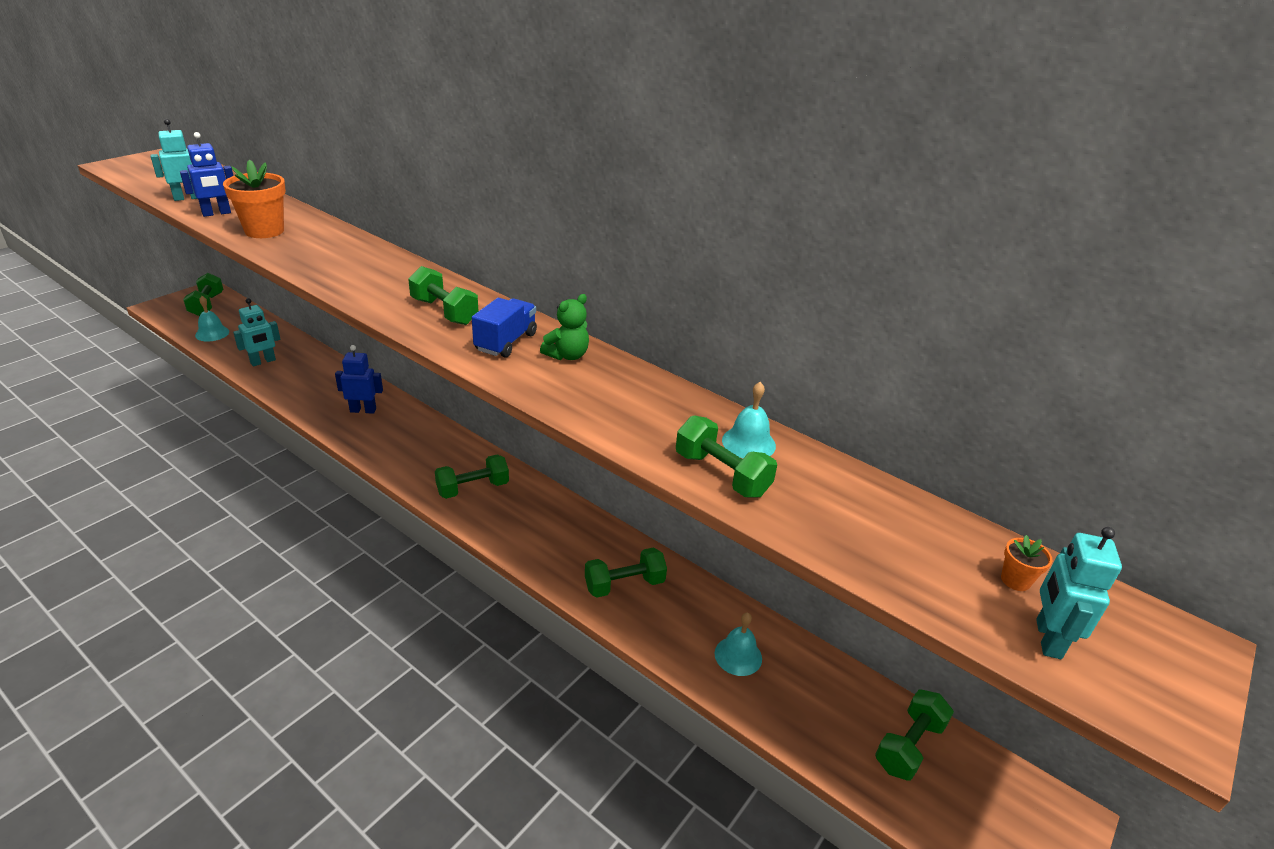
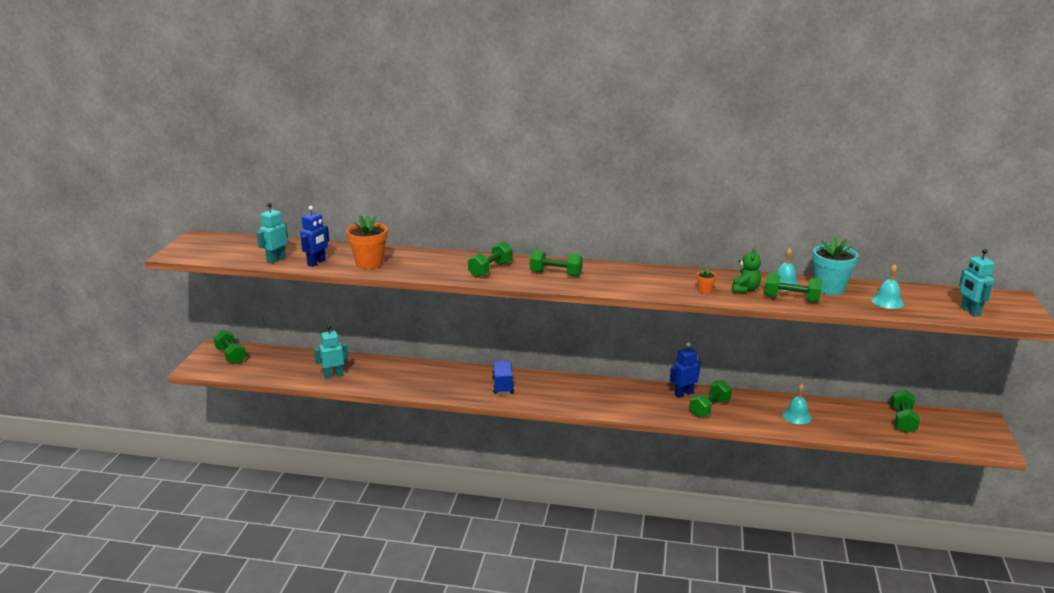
camera: 25 degrees left, 10 degrees down
(212, 333) = (266, 371): turquoise bell -> turquoise bell (887, 301)
(263, 362) = (333, 375): turquoise robot -> turquoise robot turned 135 degrees counterclockwise
(363, 410) = (446, 379): blue robot -> blue robot (683, 394)
(473, 488) = (571, 395): green dumbbell -> green dumbbell (490, 270)
(506, 342) = (612, 278): blue truck -> blue truck (503, 386)
(567, 355) = (651, 275): green teddy bear -> green teddy bear (745, 289)
(817, 479) = (830, 288): none -> turquoise flower pot
(1015, 580) = (940, 298): orange flower pot -> orange flower pot (705, 291)

